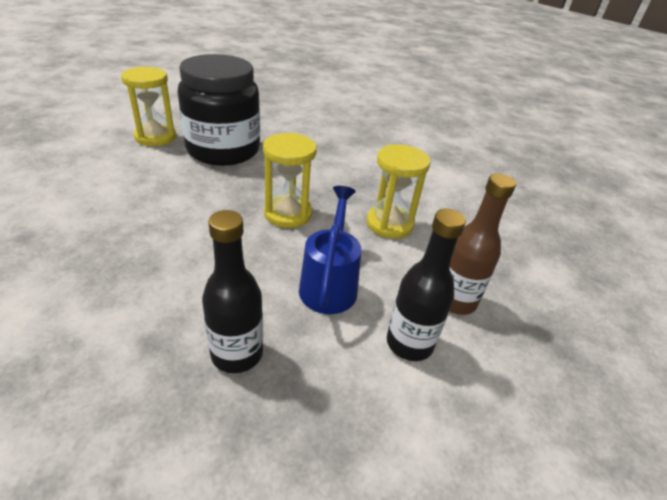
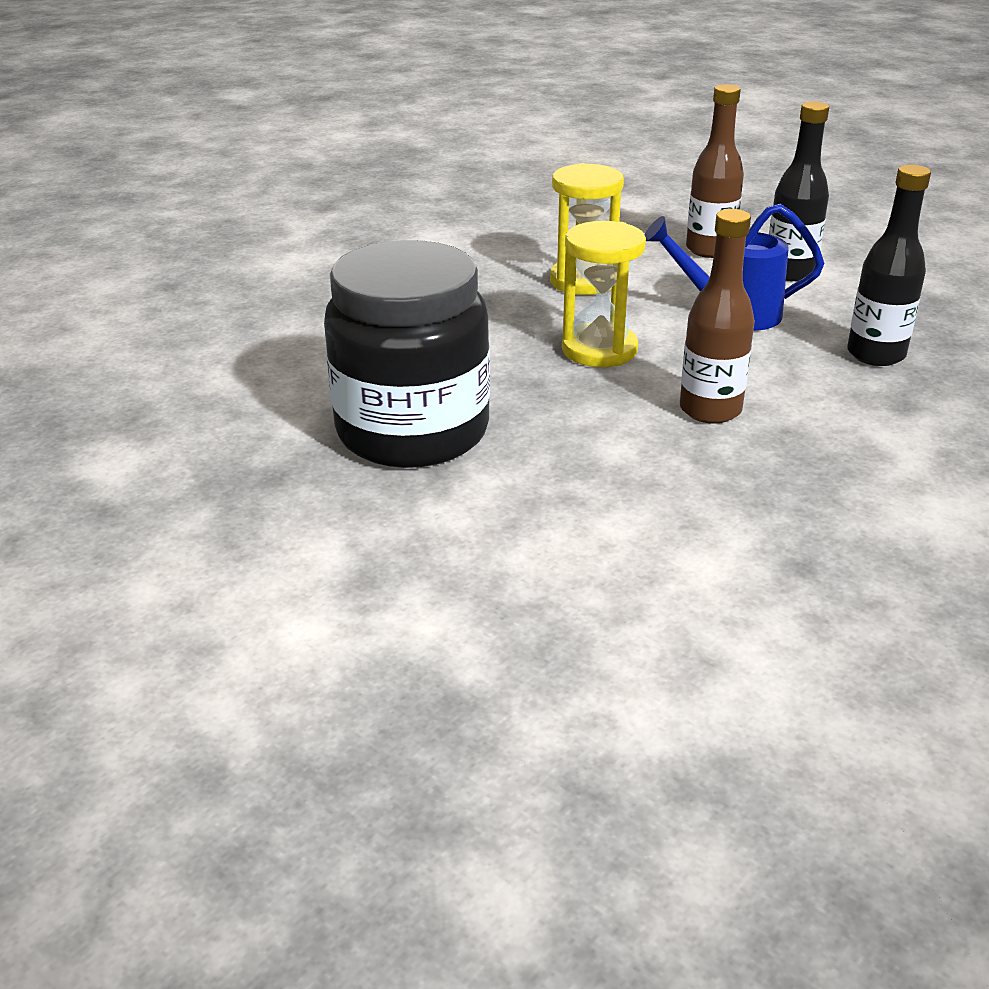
camera: 90 degrees left, 5 degrees down
(155, 137) = (379, 523): yellow hourglass -> none
(195, 241) = (710, 410): none -> brown bottle

